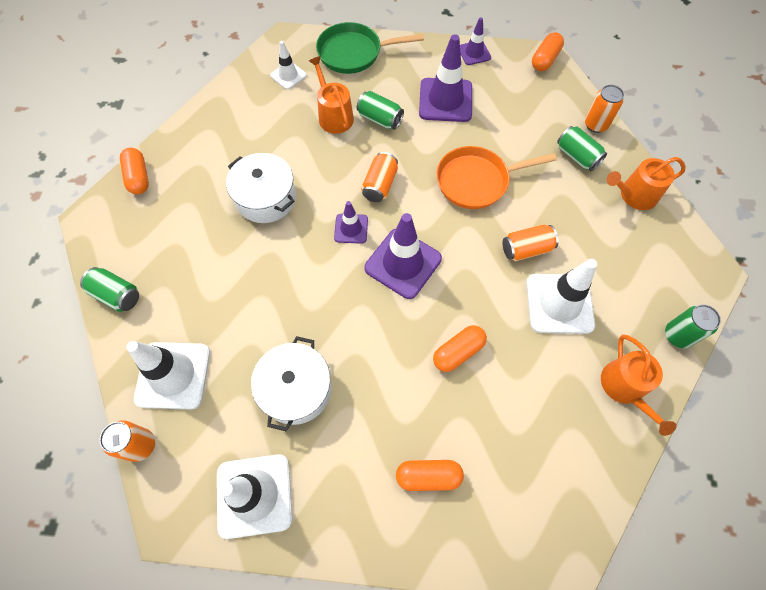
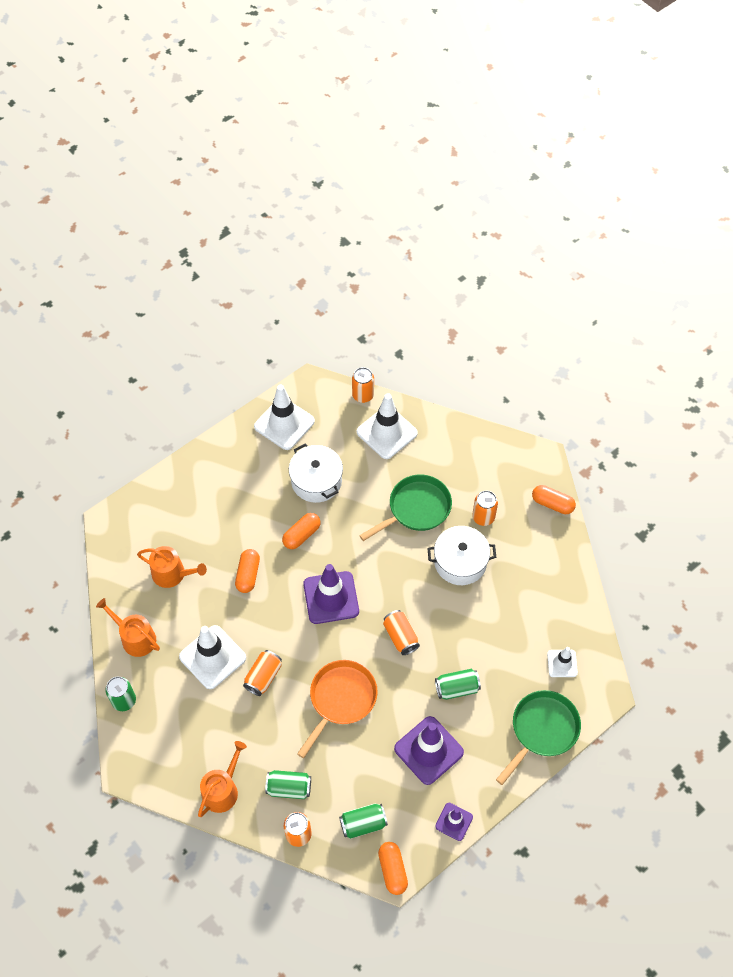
camera: 135 degrees right, 5 degrees down
(117, 295) = (468, 438): green can -> green can (363, 824)
(201, 215) = (483, 517): none -> orange can
(243, 273) = (416, 509): none -> green pan
(334, 115) = (491, 661): orange watering can -> orange watering can (172, 574)
(351, 228) = (386, 591): purple traffic cone -> none
(428, 476) = (207, 502): orange capsule -> orange capsule (301, 535)

